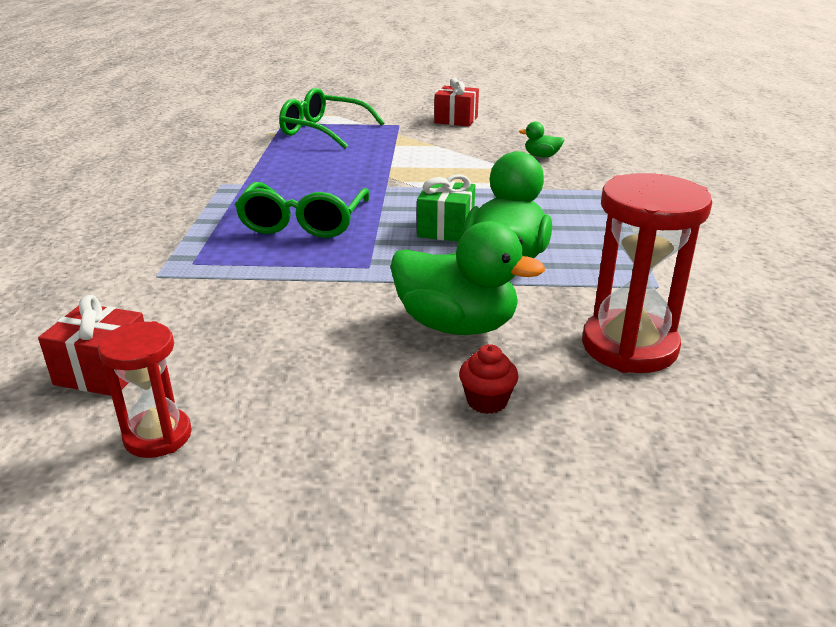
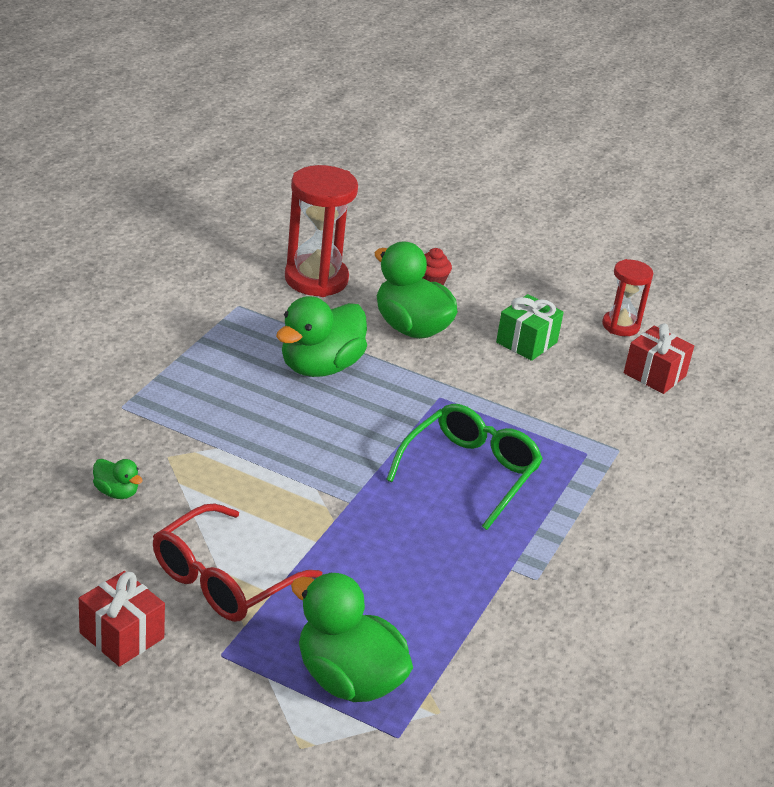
camera: 160 degrees left, 5 degrees up
(323, 131) = (348, 679): green glasses -> green duck
(429, 143) = (223, 580): none -> red glasses
(446, 229) = (341, 415): green gift -> green gift (526, 342)

